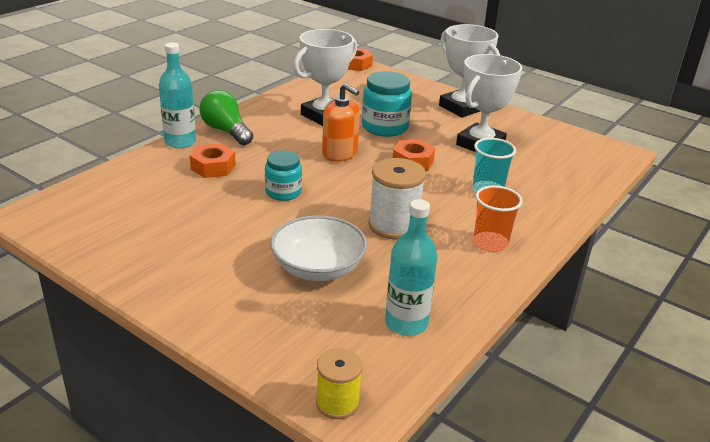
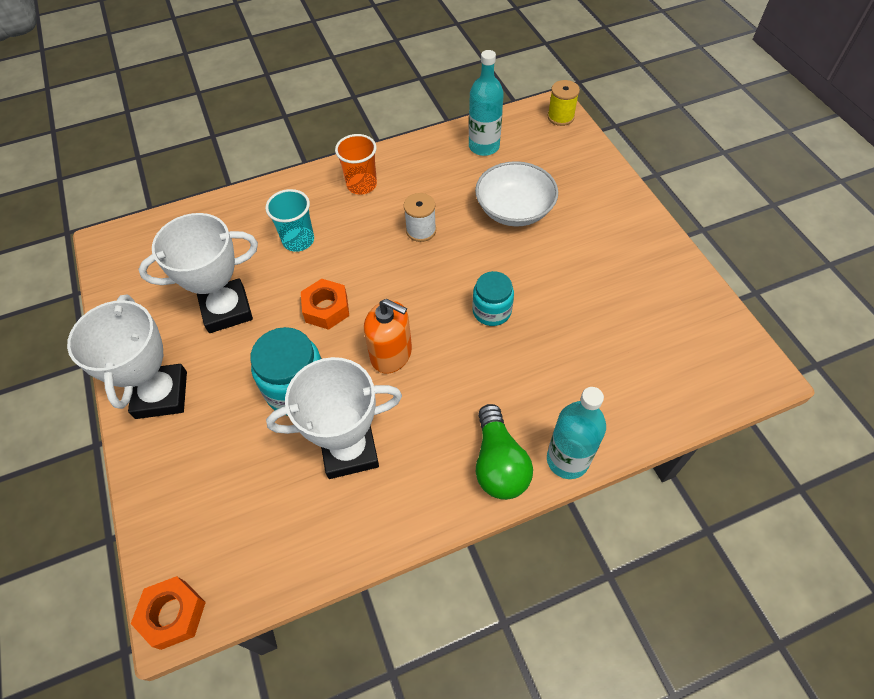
camera: 145 degrees left, 25 degrees up
(213, 167) = (546, 385): orange nut -> none
(340, 154) = (391, 354): orange soap dispenser -> orange soap dispenser turned 135 degrees clockwise
(394, 225) = (421, 230): white spool -> white spool, size x0.63

